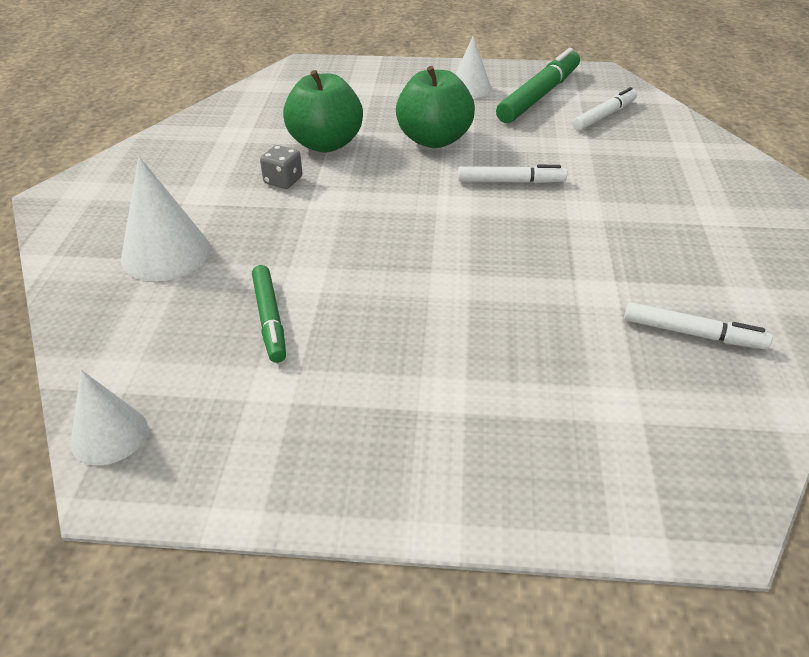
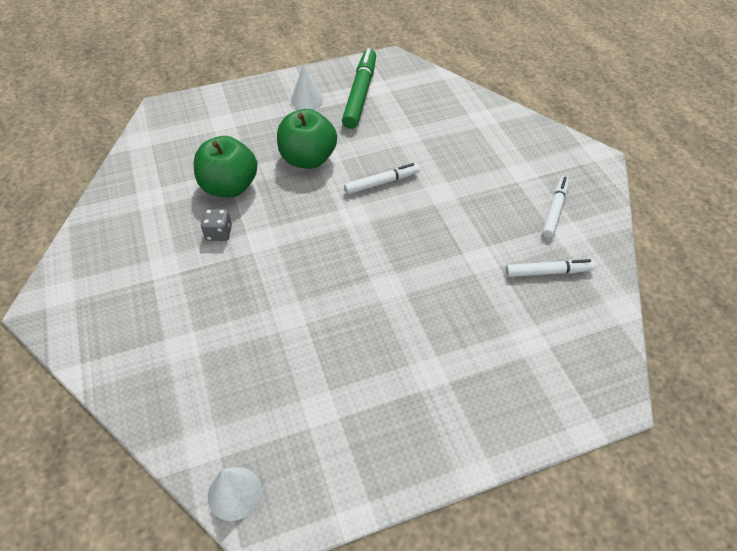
camera: 25 degrees left, 10 degrees up
(166, 253) = (172, 330): white cone -> none
(269, 319) = (285, 359): green marker -> none
(604, 116) = (414, 102): white marker -> white marker (555, 210)

